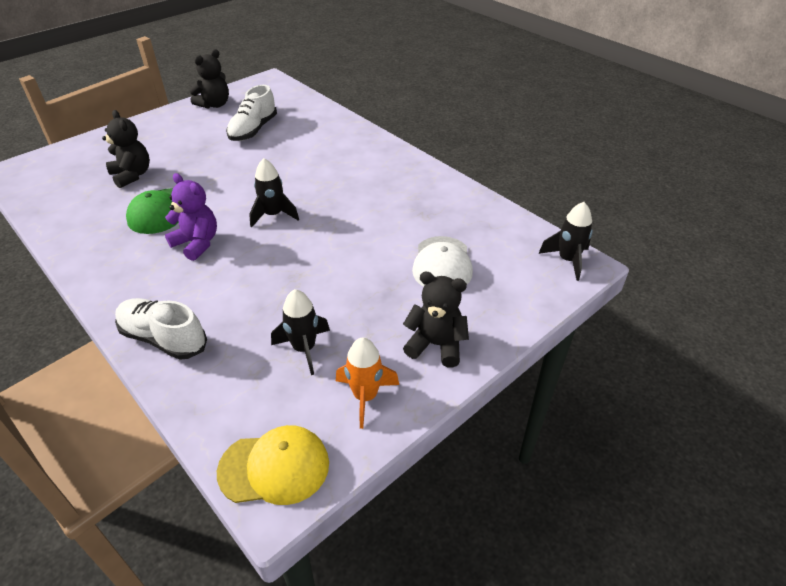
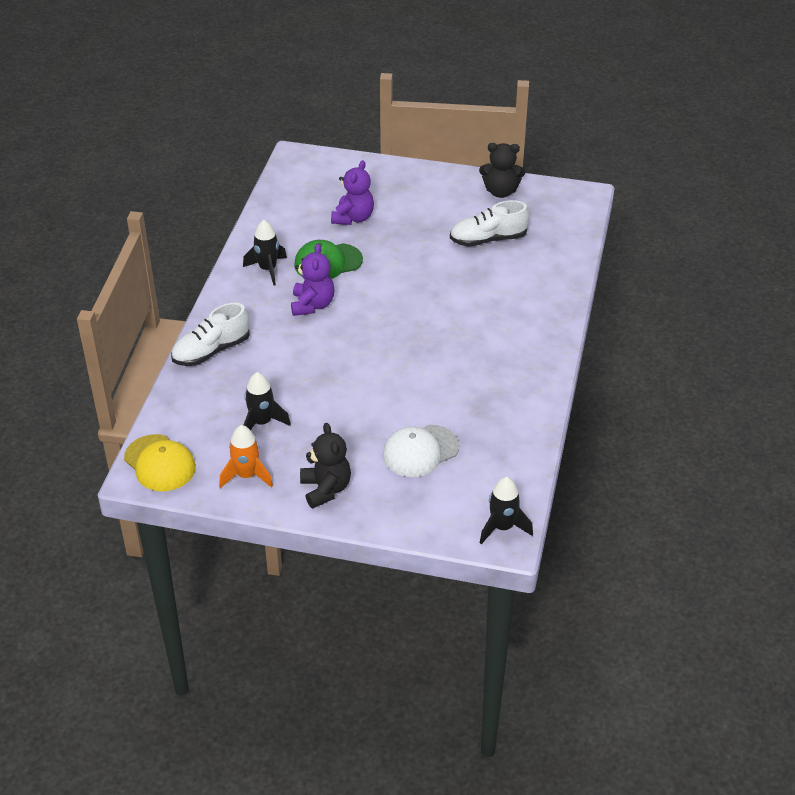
camera: 55 degrees right, 0 degrees up
(132, 175) = (353, 218): black teddy bear -> purple teddy bear
(164, 338) = (211, 351): white shoe -> white shoe turned 120 degrees counterclockwise
(273, 215) = (384, 323): black rocket -> black rocket (268, 269)

